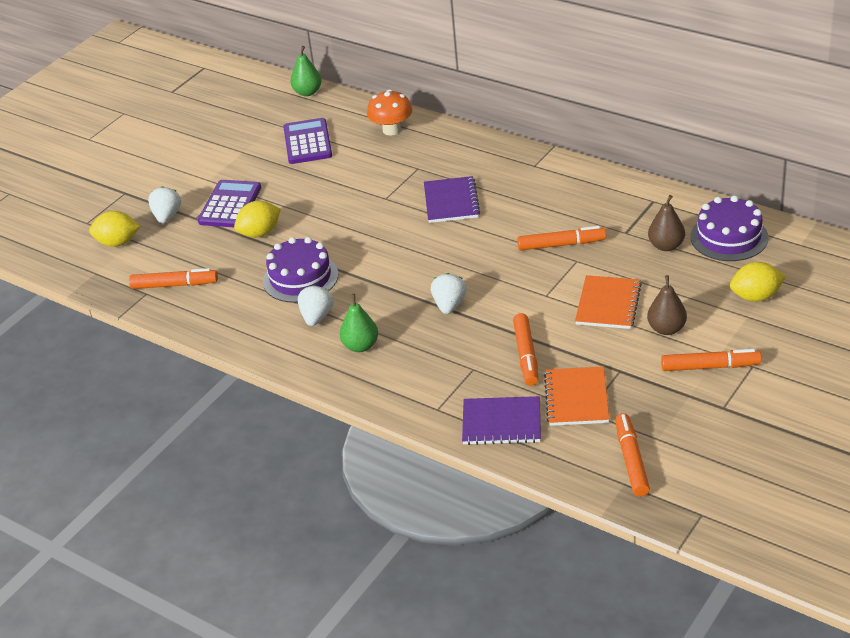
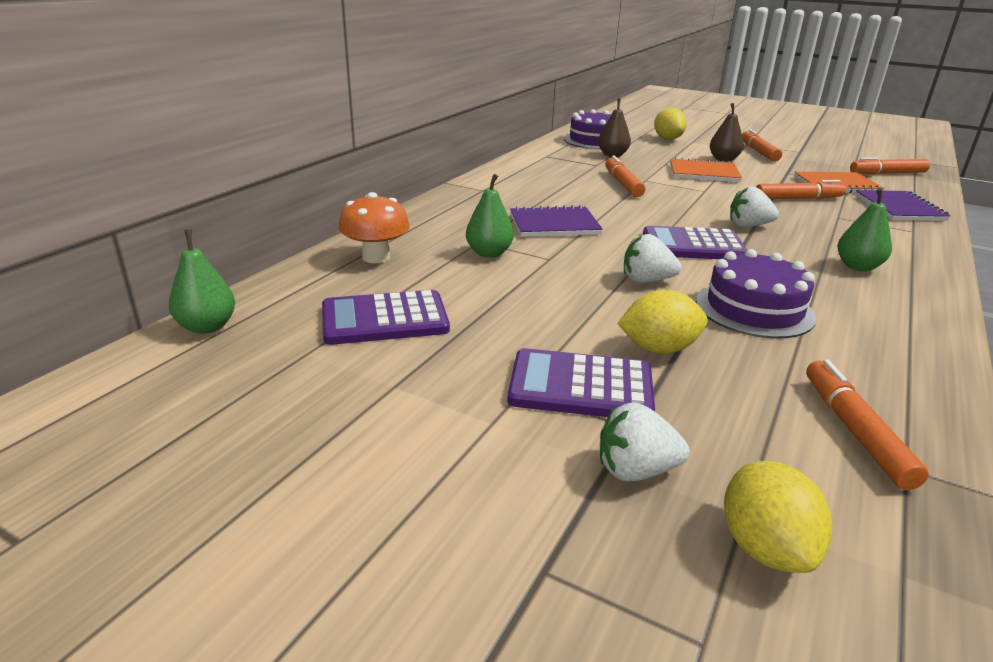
camera: 100 degrees left, 10 degrees down
(260, 233) = (658, 349): yellow lemon -> yellow lemon turned 60 degrees counterclockwise
(316, 317) = (829, 294): white strawberry -> white strawberry (646, 280)
(396, 173) = (489, 253): none -> green pear
(406, 267) = (693, 245): none -> purple calculator

